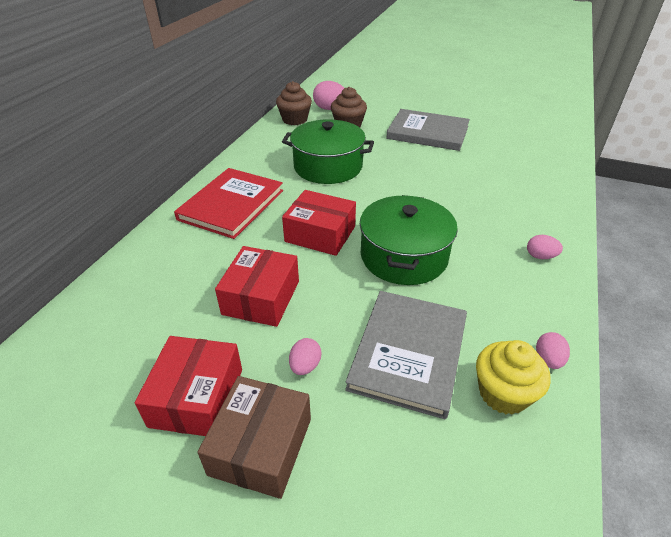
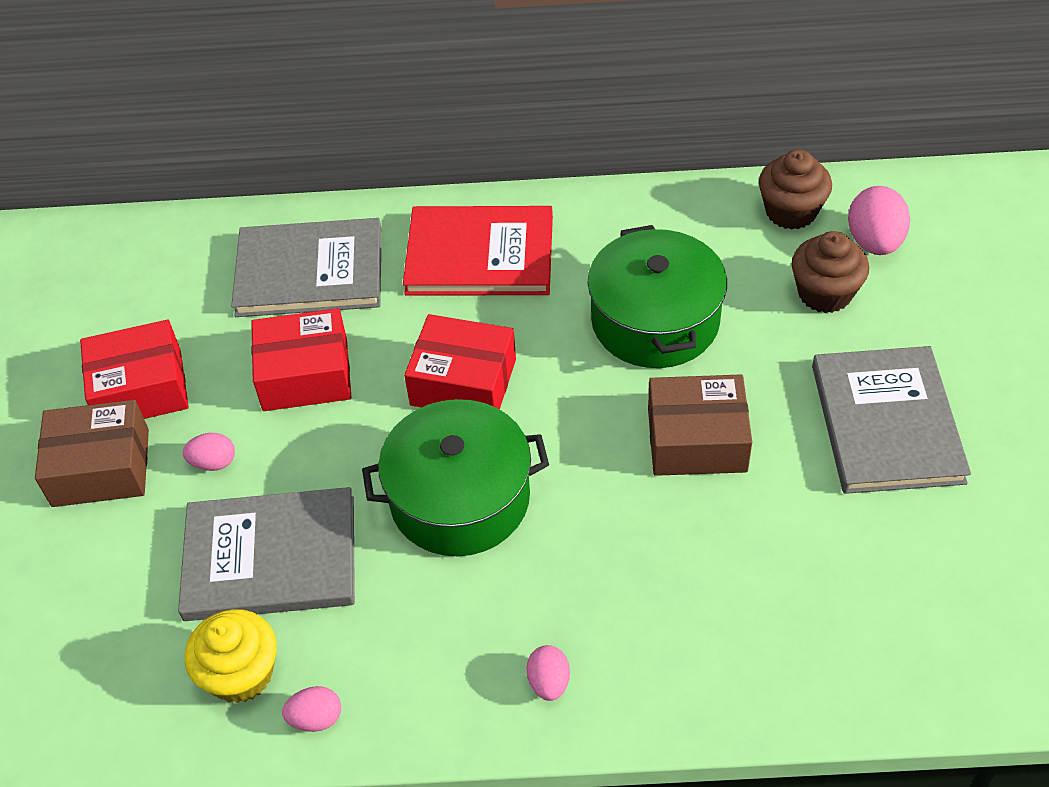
camera: 70 degrees right, 10 degrees up
(172, 274) = (310, 272): none -> grey book
(320, 234) = (463, 382): red box -> red box turned 75 degrees counterclockwise
(409, 175) = (696, 440): none -> brown box

